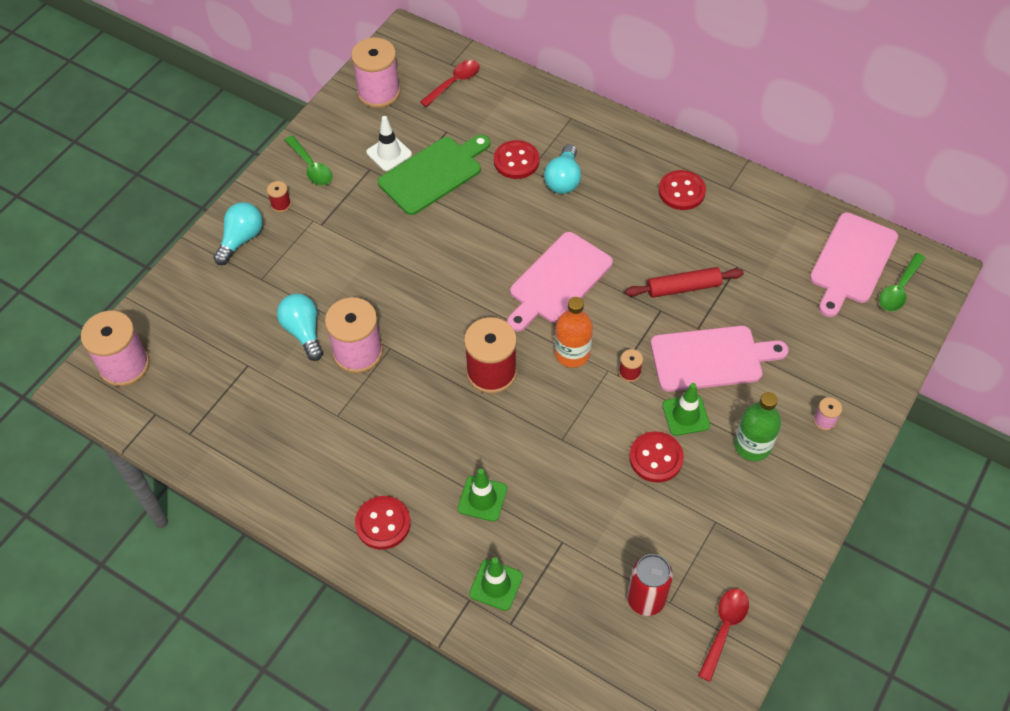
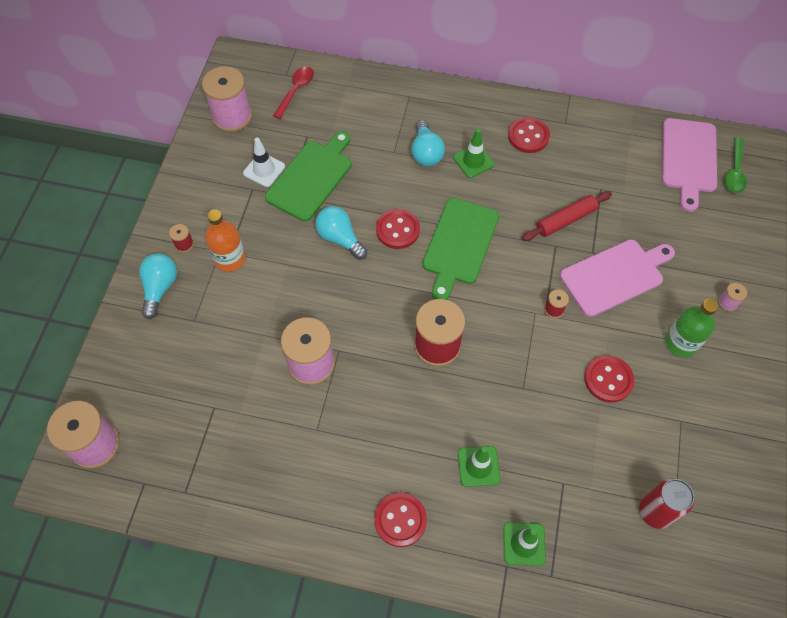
camera: 20 degrees left, 5 degrees up
(303, 332) = (253, 359): turquoise light bulb -> turquoise light bulb (340, 238)
(311, 167) = (198, 201): green spoon -> none
(516, 161) = (379, 147): red button -> red button (397, 230)
(558, 281) = (459, 244): pink cutting board -> green cutting board
(572, 353) = (499, 307): orange bottle -> orange bottle (230, 259)
(685, 415) = (616, 333): green traffic cone -> green traffic cone (473, 161)
(724, 629) = (730, 516): red spoon -> none

